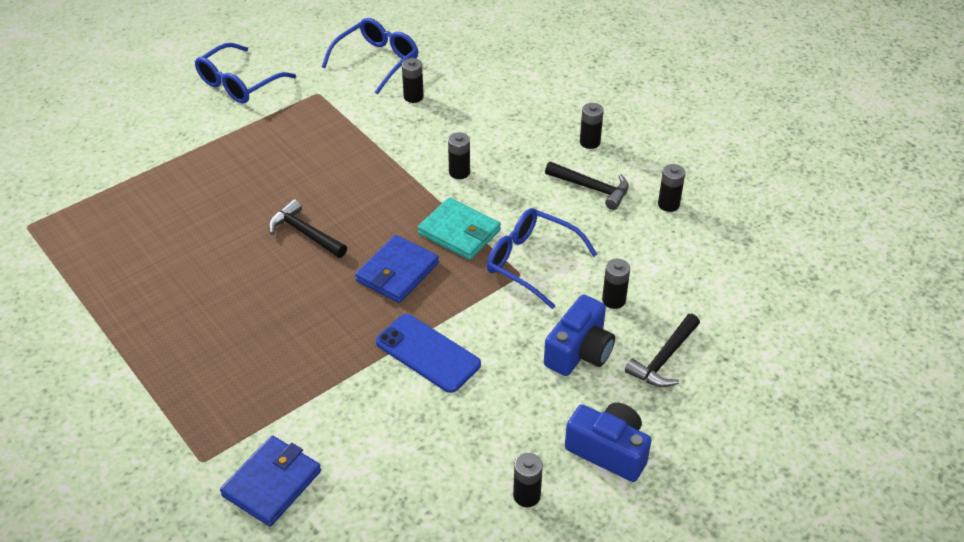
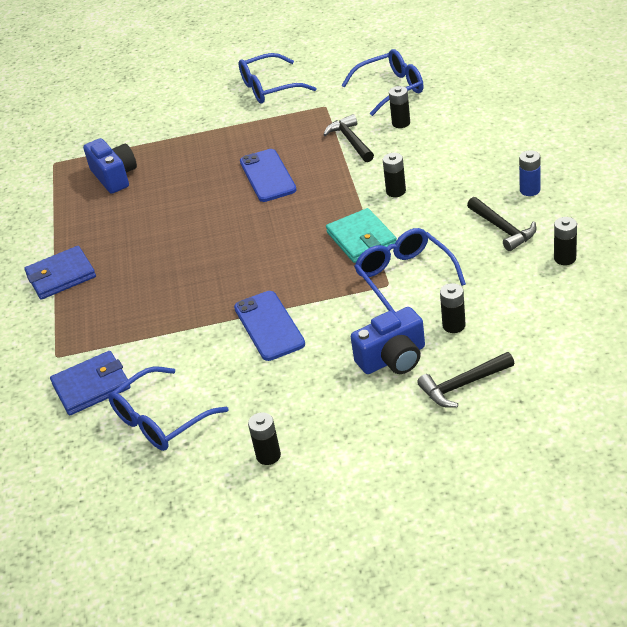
camera: 35 degrees right, 5 degrees down
(305, 233) = (240, 212): black hammer -> black hammer (351, 141)
(308, 185) = (267, 176): none -> blue phone
(382, 496) = (160, 420): none -> blue glasses
(397, 272) = (289, 258): blue wallet -> blue wallet (61, 276)
(590, 142) = (530, 190): black battery -> blue battery
(609, 451) = (360, 443): blue camera -> blue camera (114, 176)

